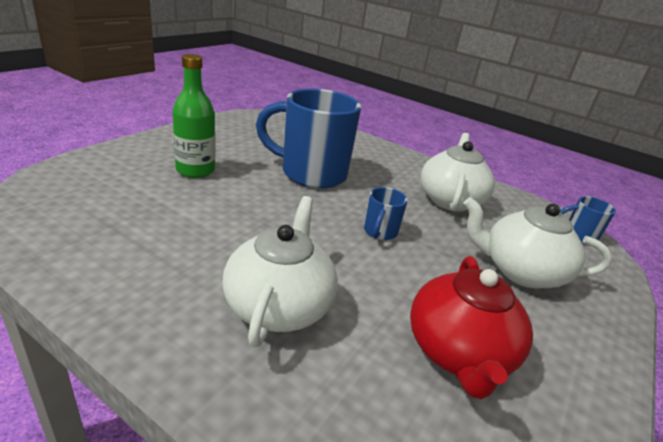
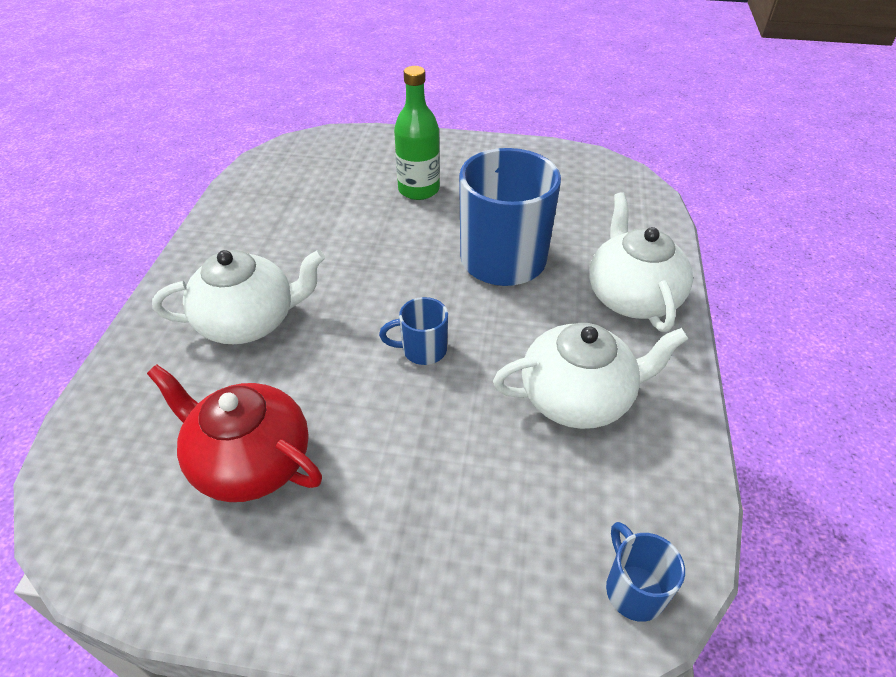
camera: 70 degrees right, 15 degrees up
(458, 353) = (250, 461): red teapot -> red teapot turned 45 degrees clockwise
(520, 271) = (446, 506): white teapot -> white teapot (632, 297)

